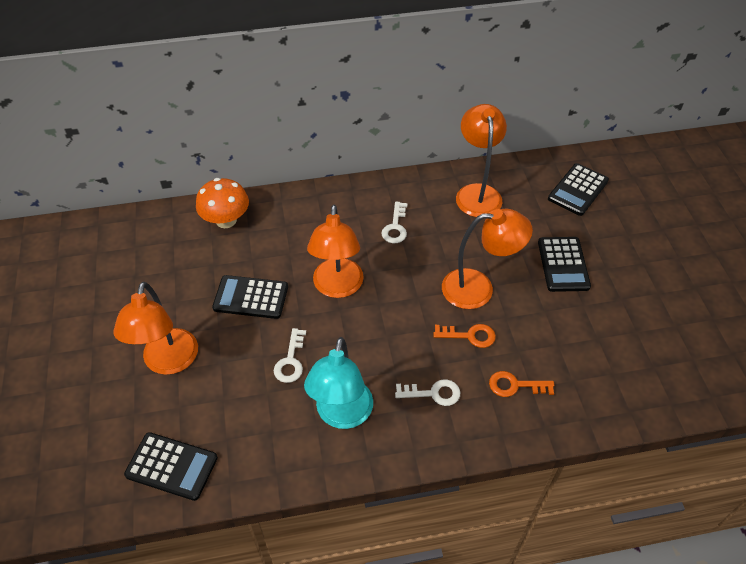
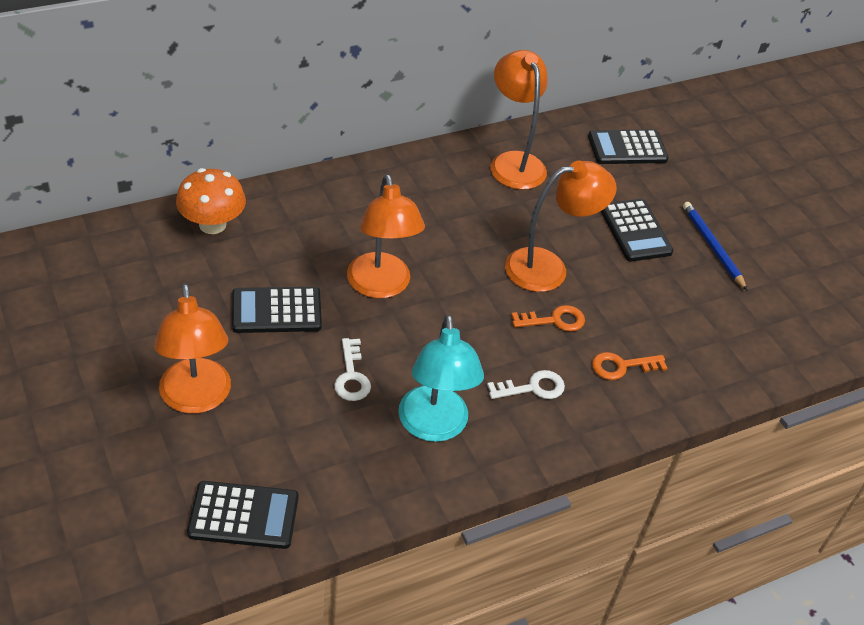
camera: 20 degrees left, 5 degrees down
(395, 227) = (429, 210): white key -> none
(578, 190) = (627, 148): black calculator -> black calculator turned 60 degrees clockwise
(627, 287) = (712, 247): none -> blue pencil

